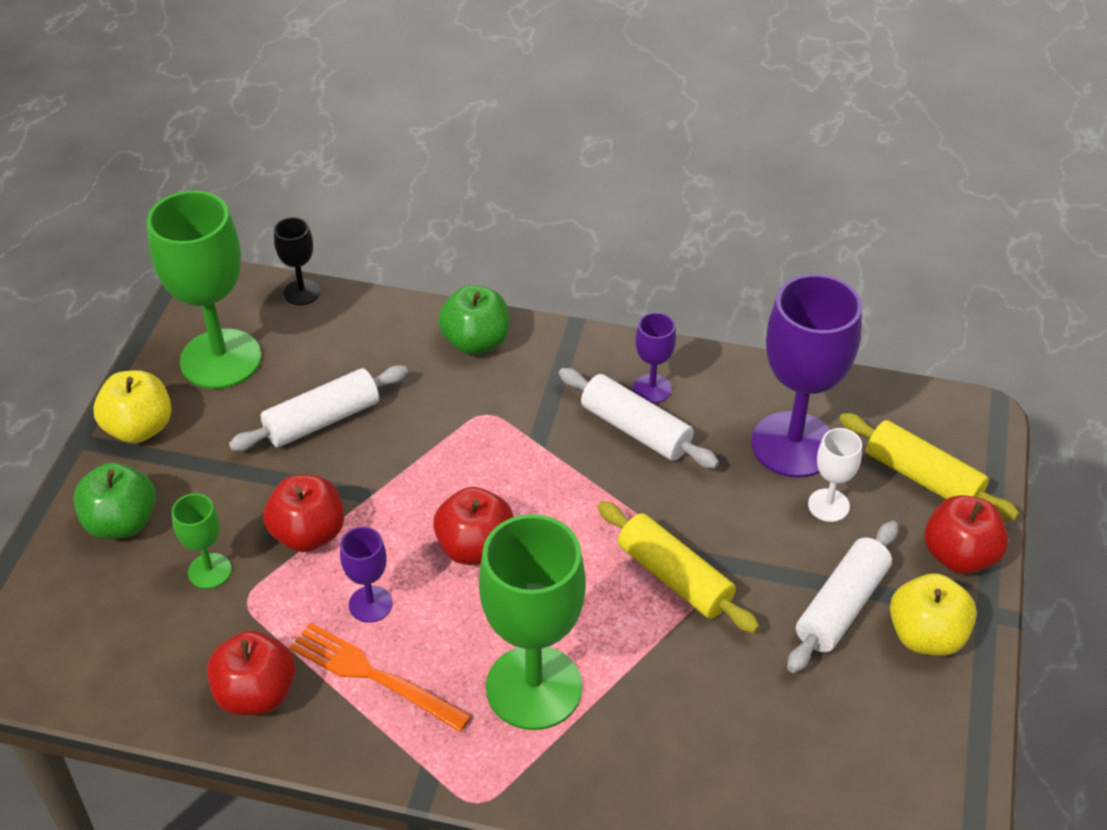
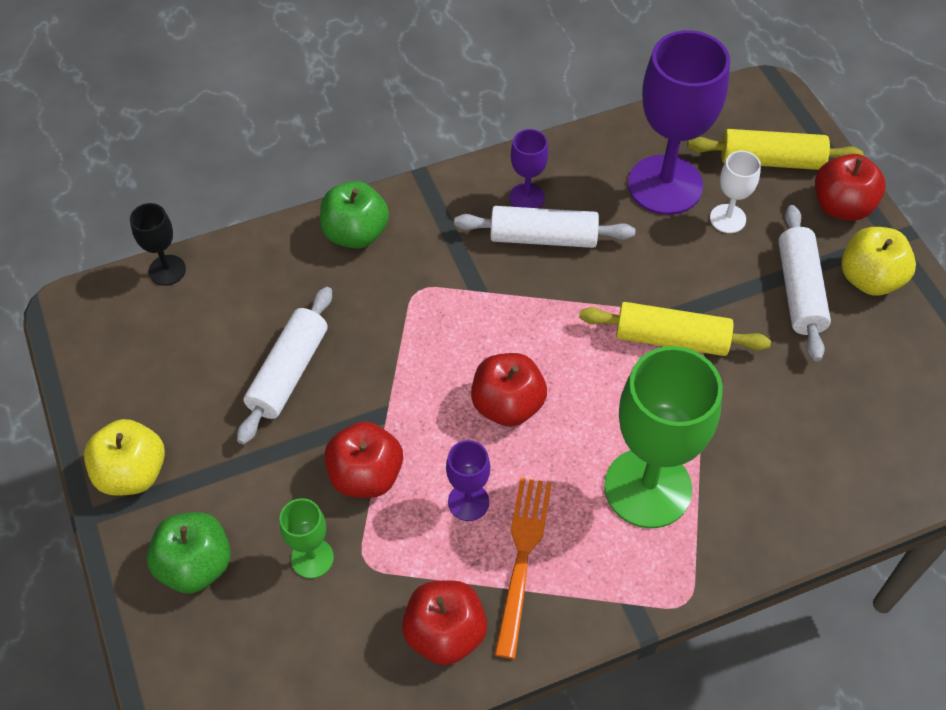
camera: 35 degrees left, 10 degrees up
(221, 359) = (149, 370): green goblet -> none
(373, 675) = (522, 557): orange fork -> orange fork turned 105 degrees clockwise

